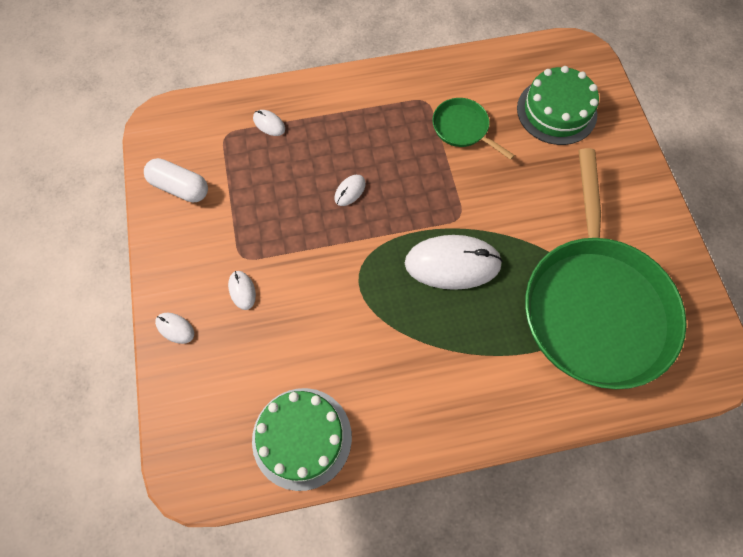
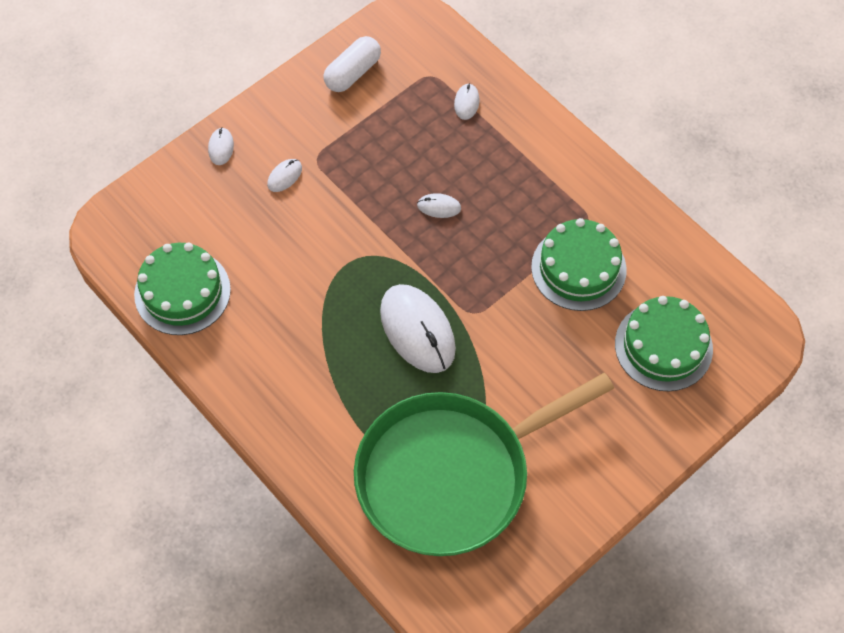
camera: 60 degrees right, 5 degrees down
(180, 187) = (352, 73): white capsule -> white capsule turned 45 degrees clockwise
(462, 128) = (578, 268): green pan -> green cake

